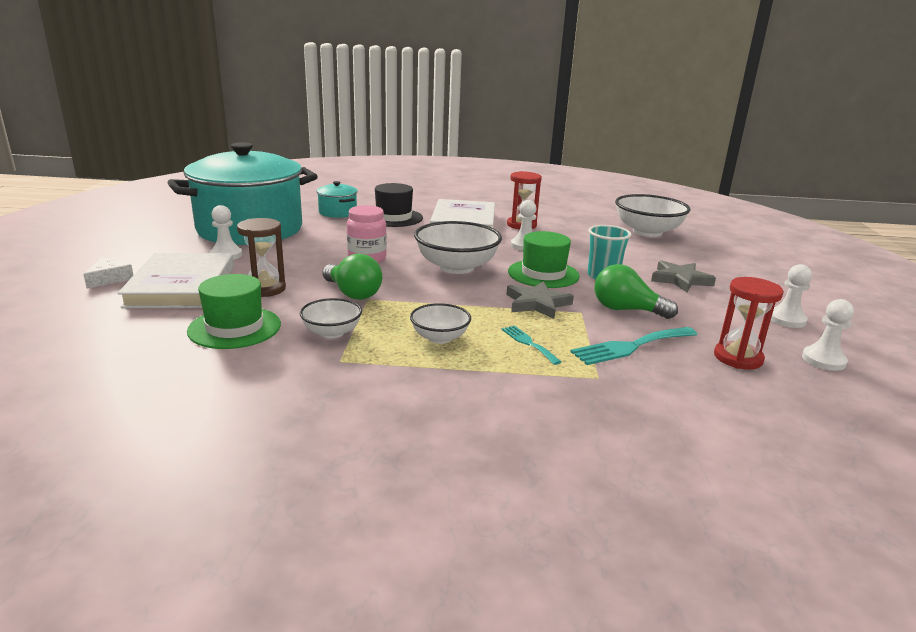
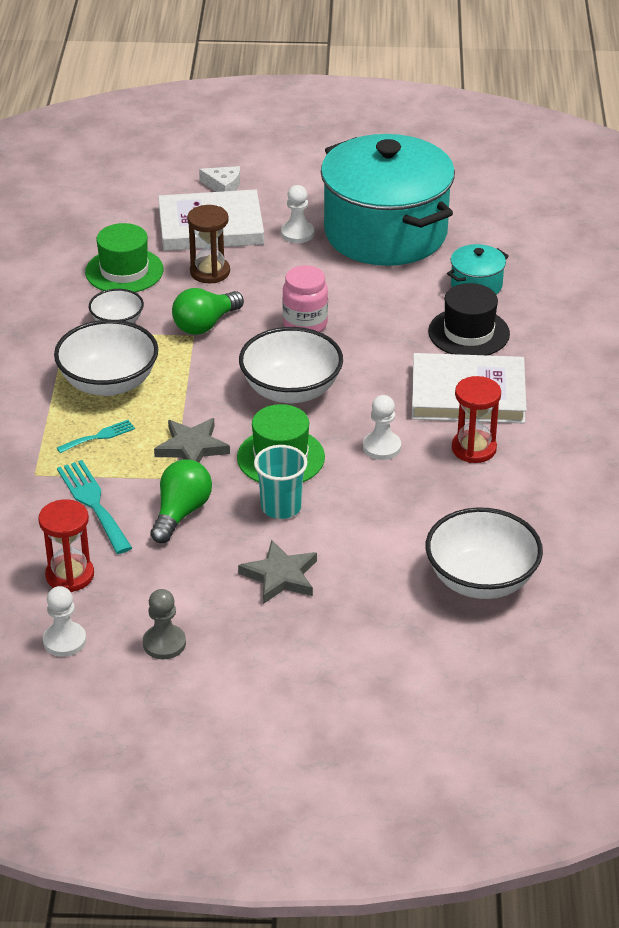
camera: 90 degrees right, 15 degrees up
(440, 338) = (109, 383): white bowl -> white bowl, size x1.80
(786, 319) = (164, 643): white pawn -> grey pawn

